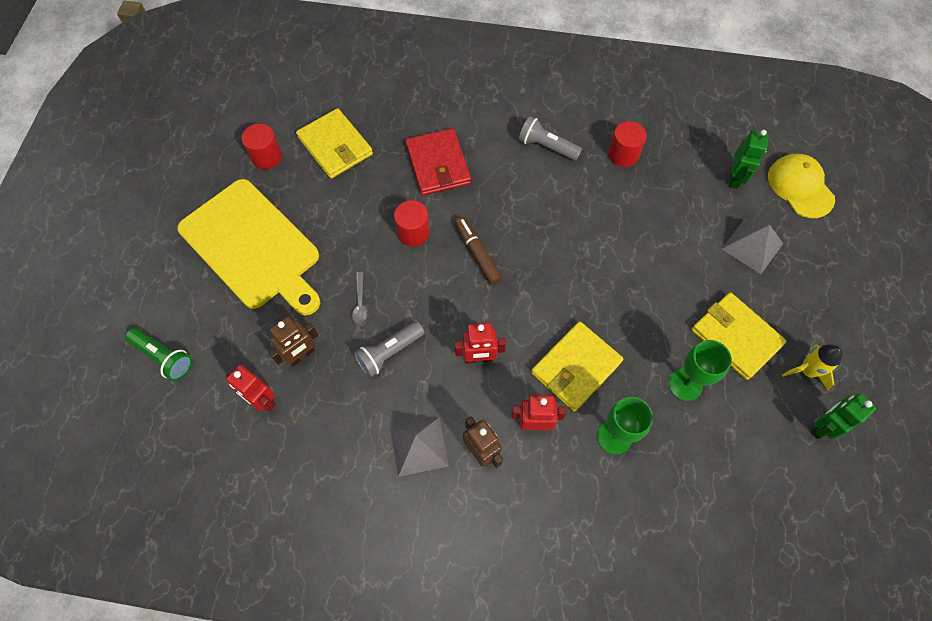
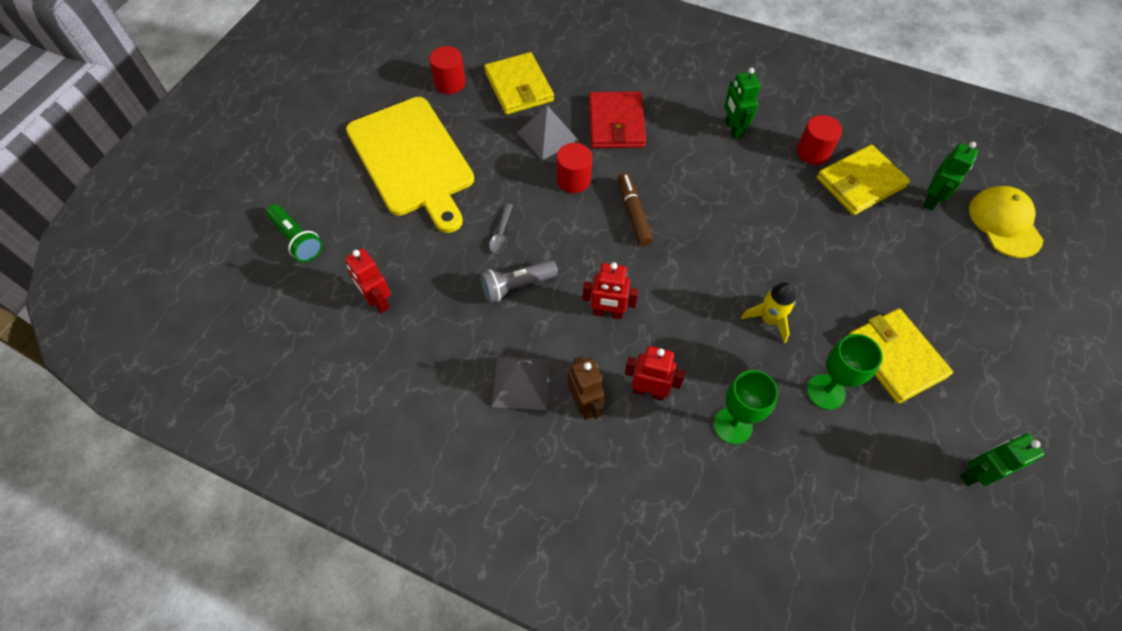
camera: 15 degrees right, 5 degrees down
(301, 355) = (428, 268): brown robot -> none
(546, 146) = (733, 129): grey flashlight -> green robot
(575, 367) = (708, 346): yellow wallet -> yellow wallet (860, 183)
(752, 246) = (935, 270): grey pyramid -> grey pyramid (548, 136)
(807, 371) = (971, 411): yellow rocket -> yellow rocket (769, 319)

